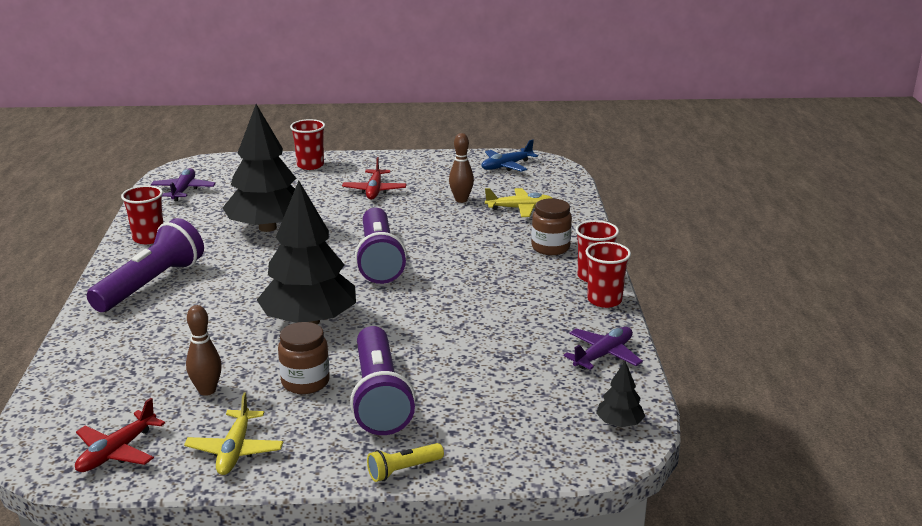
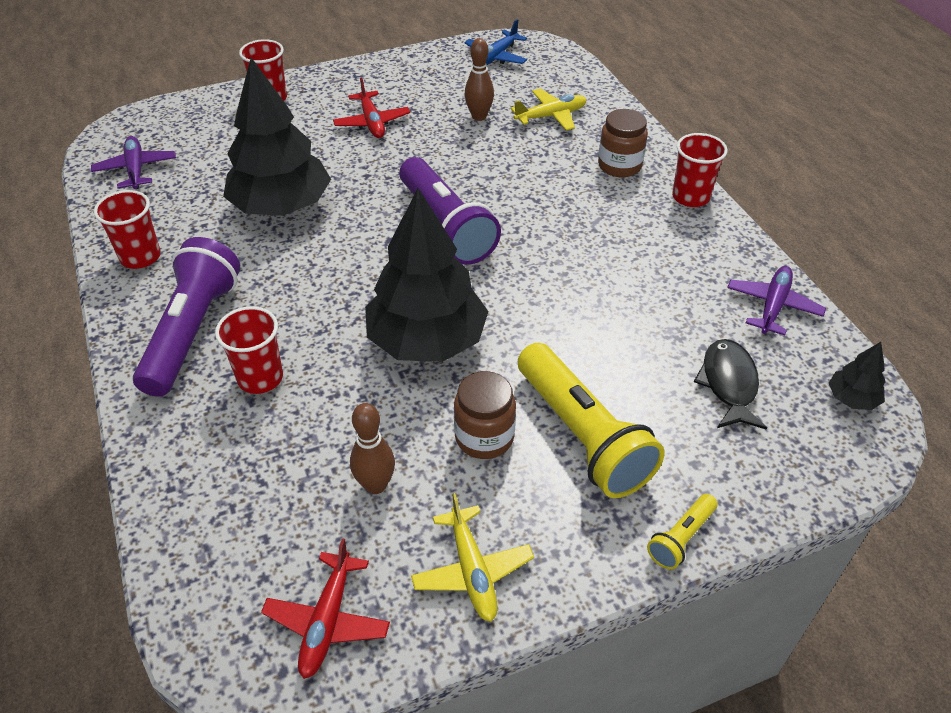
camera: 20 degrees left, 20 degrees up
(379, 397) = (582, 435): purple flashlight -> yellow flashlight
(522, 393) = (729, 384): none -> black fish
(604, 300) = (723, 228): red cup -> red cup (260, 378)

